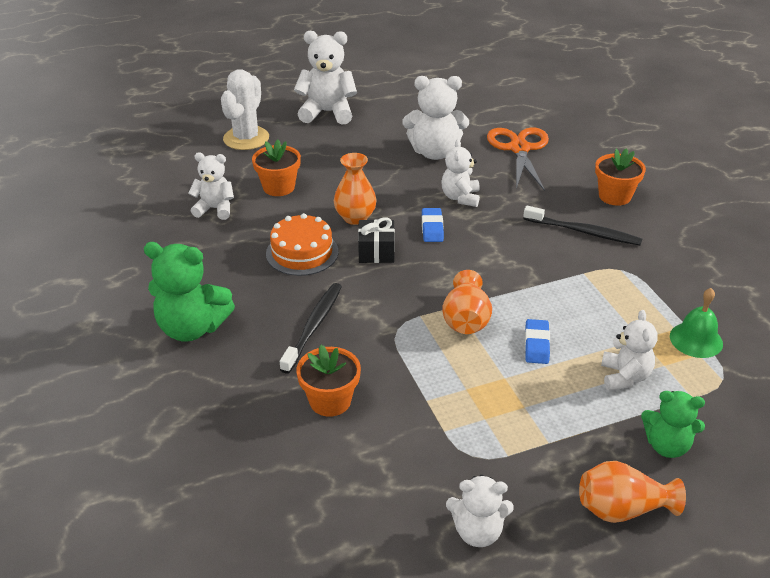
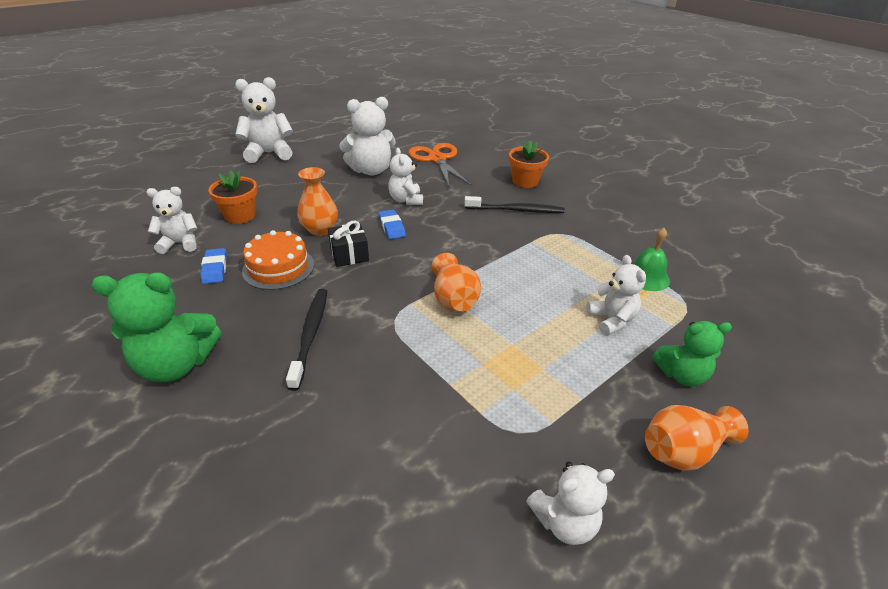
camera: 20 degrees left, 0 degrees up
(246, 138) = (199, 181): white cactus -> none
(330, 401) = (352, 409): orange flower pot -> none
(536, 345) = (525, 308): blue eraser -> blue eraser (215, 269)

